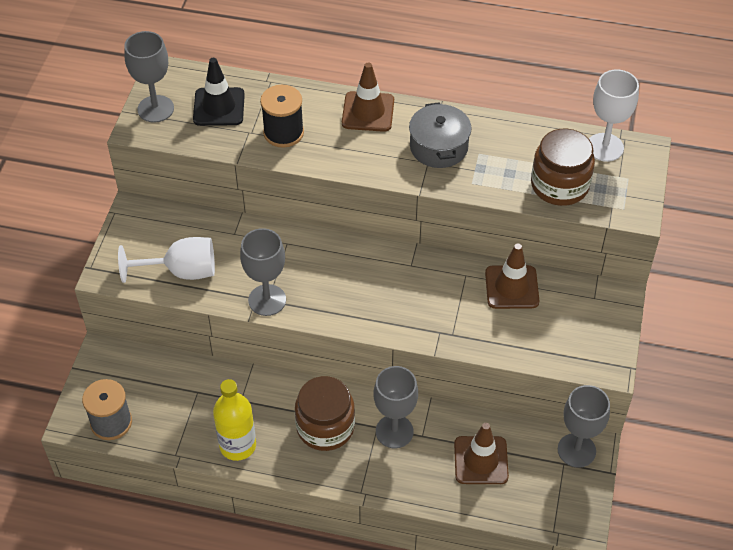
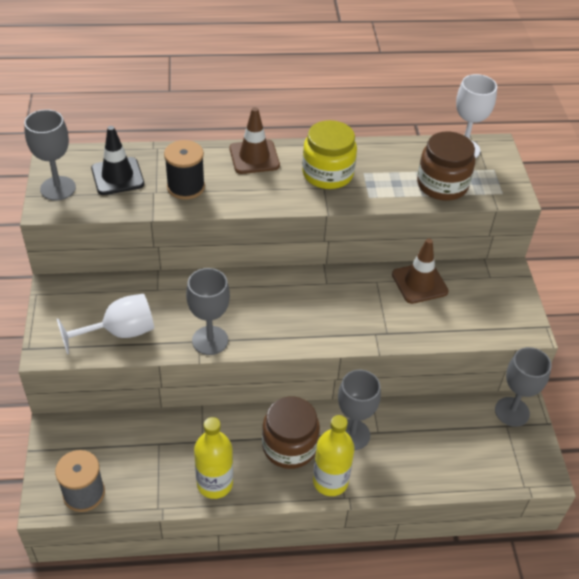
camera: 20 degrees left, 5 degrees down
(353, 473) = (330, 481): none -> yellow bottle
(438, 147) = (327, 174): grey pot -> yellow jar
(481, 460) = (437, 441): brown traffic cone -> none

